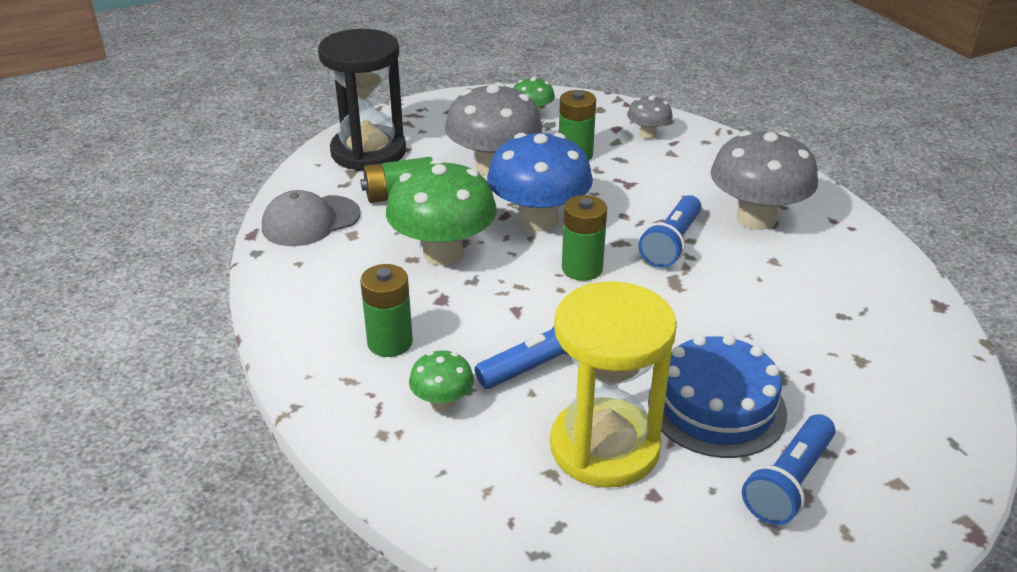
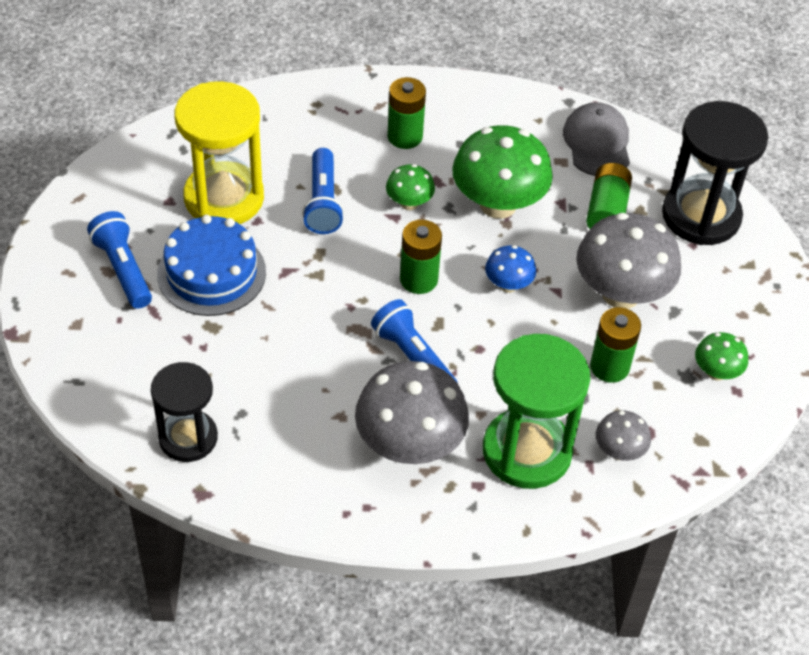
camera: 115 degrees right, 15 degrees up
(442, 402) = (324, 140): green mushroom -> green mushroom (409, 203)
(538, 220) = (508, 285): blue mushroom -> blue mushroom, size x0.50
(694, 168) = (527, 451): none -> green hourglass
(905, 336) = (188, 438): none -> black hourglass

